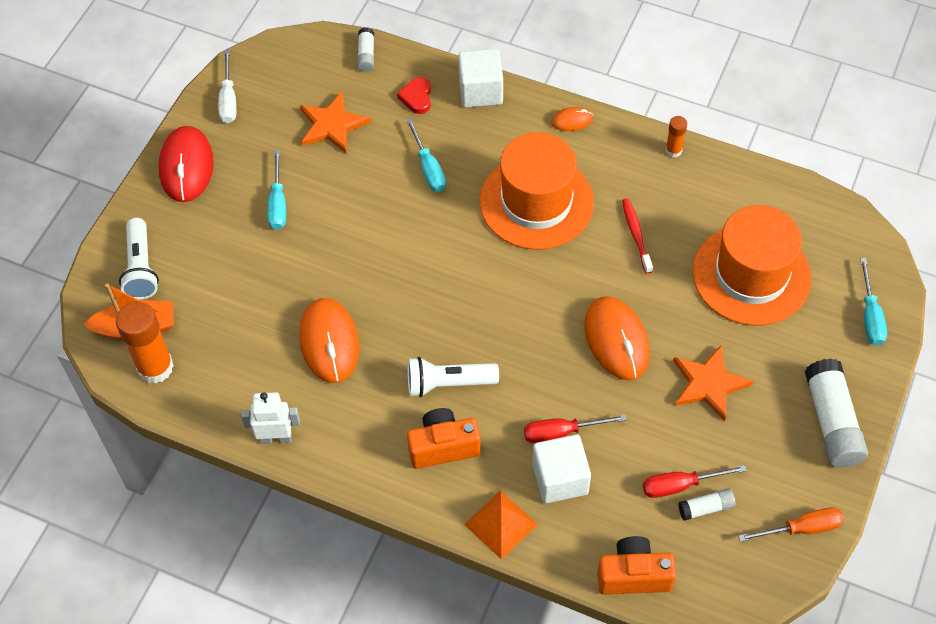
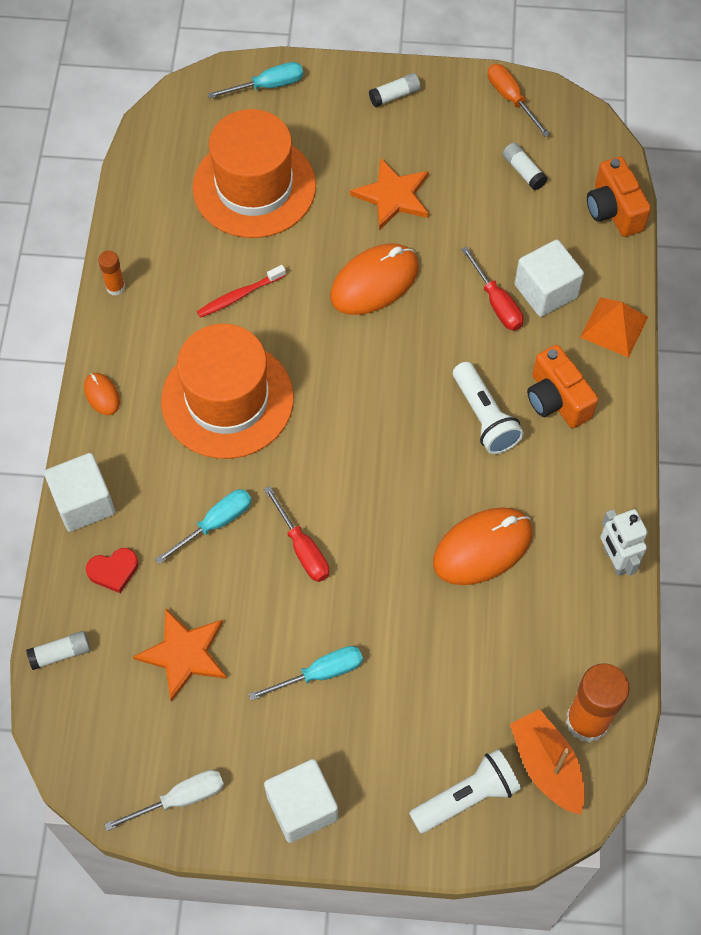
camera: 110 degrees left, 5 degrees up
(186, 167) = (302, 807): red mouse -> white cube
(680, 485) = (509, 195): red screwdriver -> red screwdriver (302, 548)
(832, 421) = (394, 95): white glue stick -> white glue stick, size x0.50

